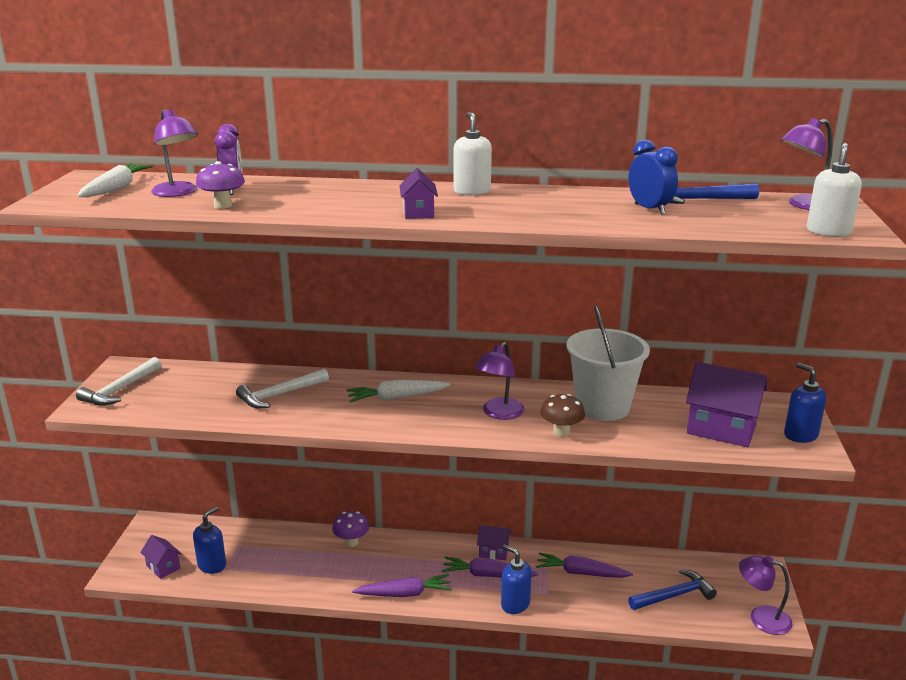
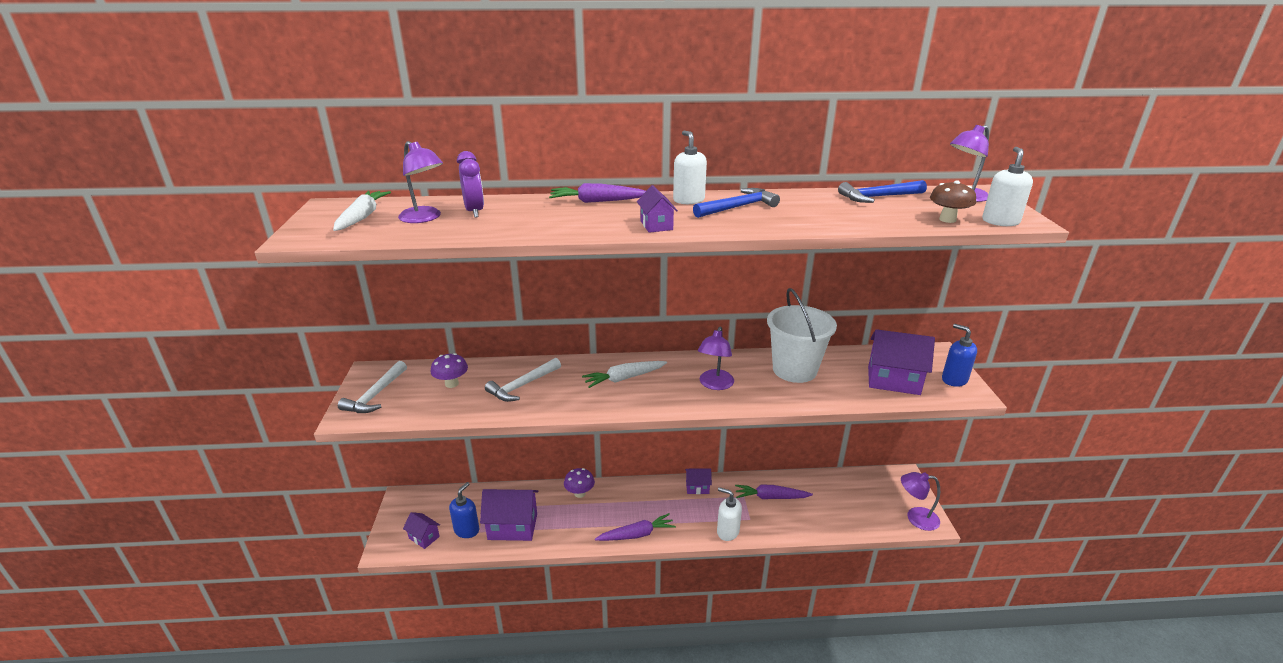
camera: 10 degrees left, 5 degrees up
(223, 205) = (474, 229): purple mushroom -> purple mushroom (451, 384)
(264, 568) = (512, 526): none -> purple house
(487, 575) = (698, 509): purple carrot -> purple carrot (597, 201)
(515, 604) = (727, 531): blue soap dispenser -> white soap dispenser
(561, 432) = (771, 396): brown mushroom -> brown mushroom (947, 219)
(649, 209) = (846, 209): blue clock -> none
(674, 595) = (846, 507): blue hammer -> blue hammer (738, 207)

